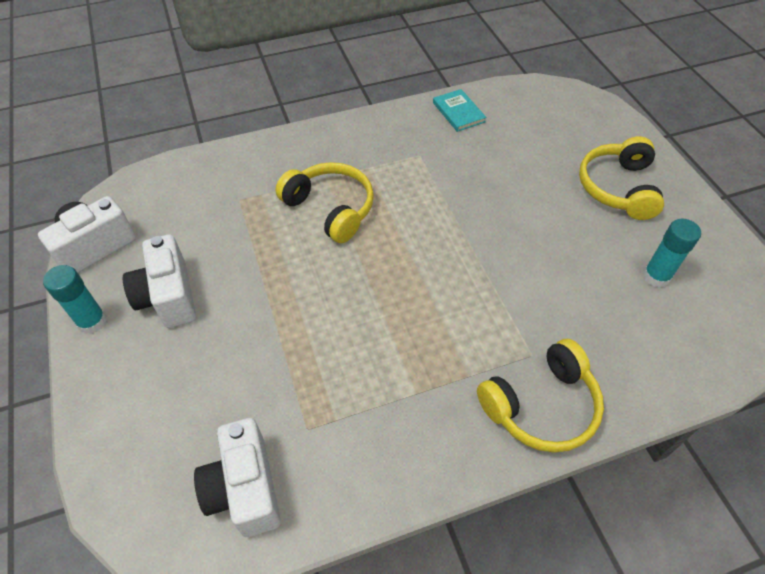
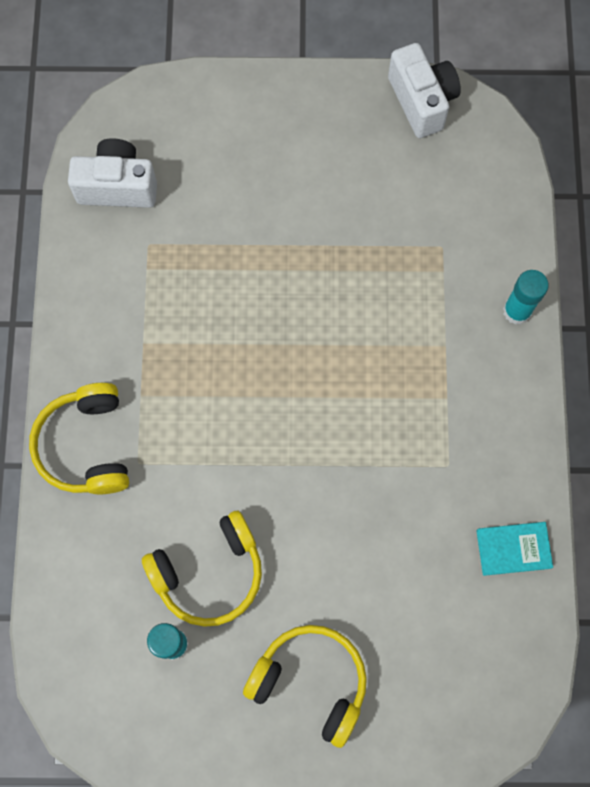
camera: 110 degrees right, 20 degrees up
(92, 322) = (327, 92): turquoise glue stick -> turquoise glue stick (517, 311)
(168, 297) = (332, 158): white camera -> none
(330, 208) = (395, 337): yellow headphones -> yellow headphones (209, 573)

